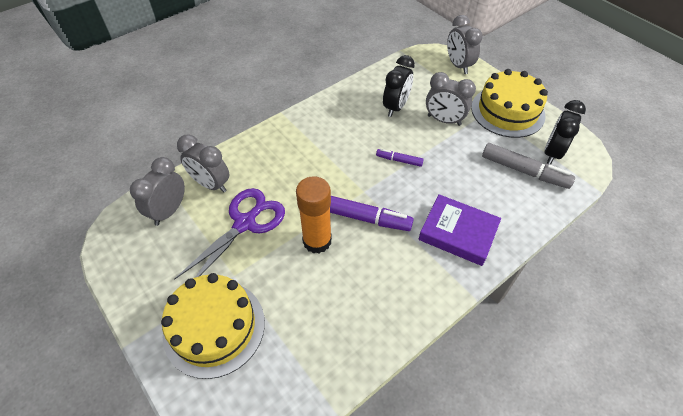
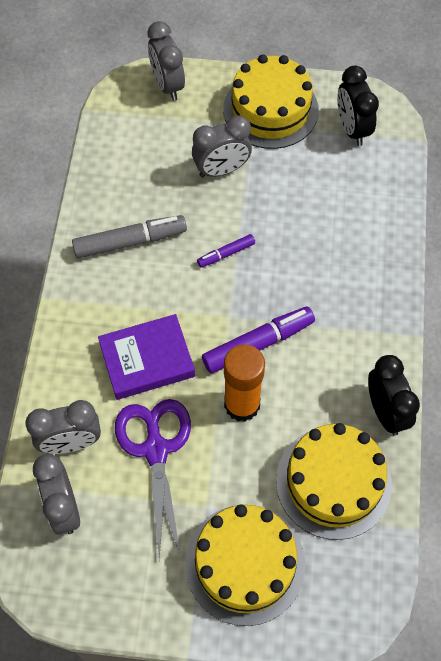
camera: 45 degrees left, 10 degrees up
(318, 332) = (333, 482): none -> yellow cake
(396, 107) = (158, 192): black clock -> black clock (385, 412)
(458, 65) = (167, 85): grey clock -> grey clock turned 45 degrees clockwise
(458, 233) = (351, 286): purple book -> purple book (147, 360)
(524, 171) = (346, 171): grey marker -> grey marker (130, 241)

